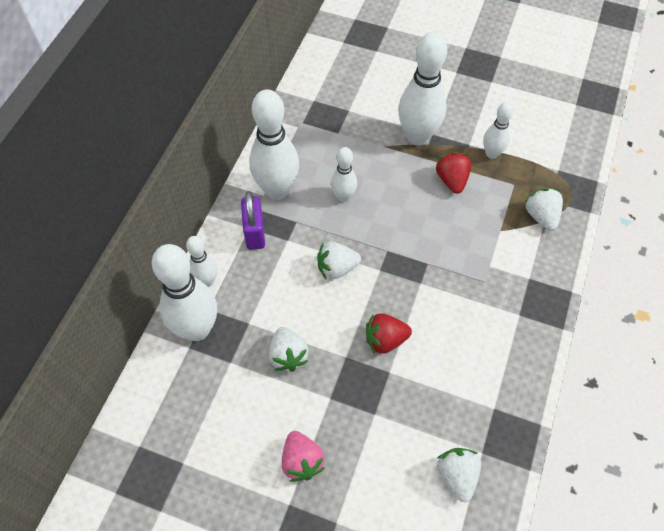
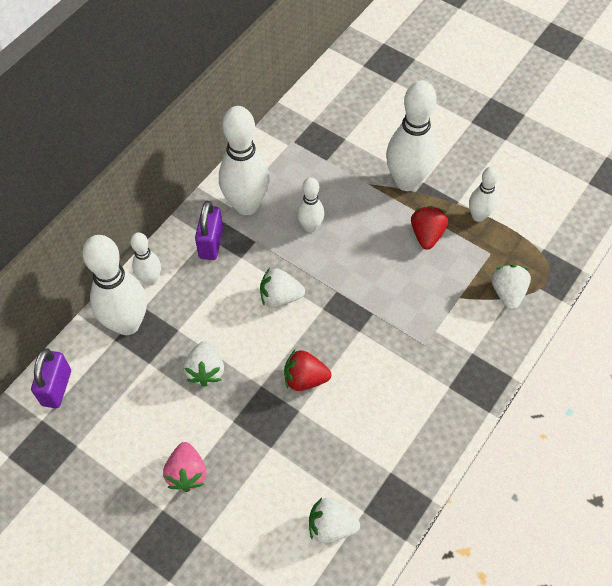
camera: 15 degrees right, 0 degrees up
(145, 410) = (57, 388): none -> purple padlock
(457, 476) = (331, 526): white strawberry -> white strawberry turned 90 degrees counterclockwise

